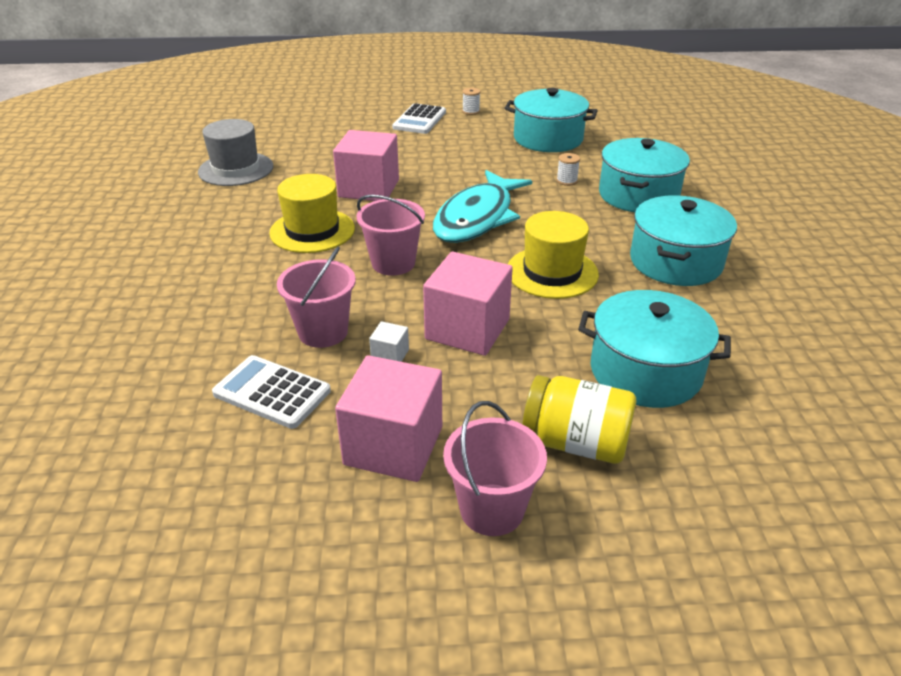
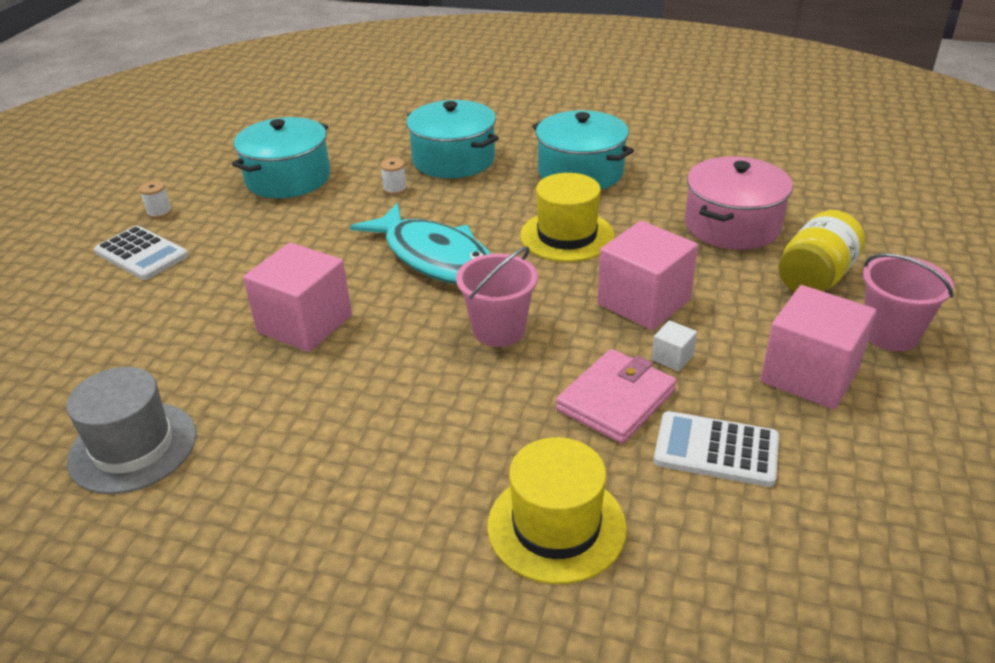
camera: 70 degrees left, 0 degrees up
(272, 392) = (716, 450): white calculator -> white calculator turned 60 degrees clockwise
(312, 231) = (384, 385): yellow hat -> yellow hat (556, 526)
(323, 332) = (615, 400): pink bucket -> pink wallet
(645, 371) = (732, 225): turquoise pot -> pink pot

